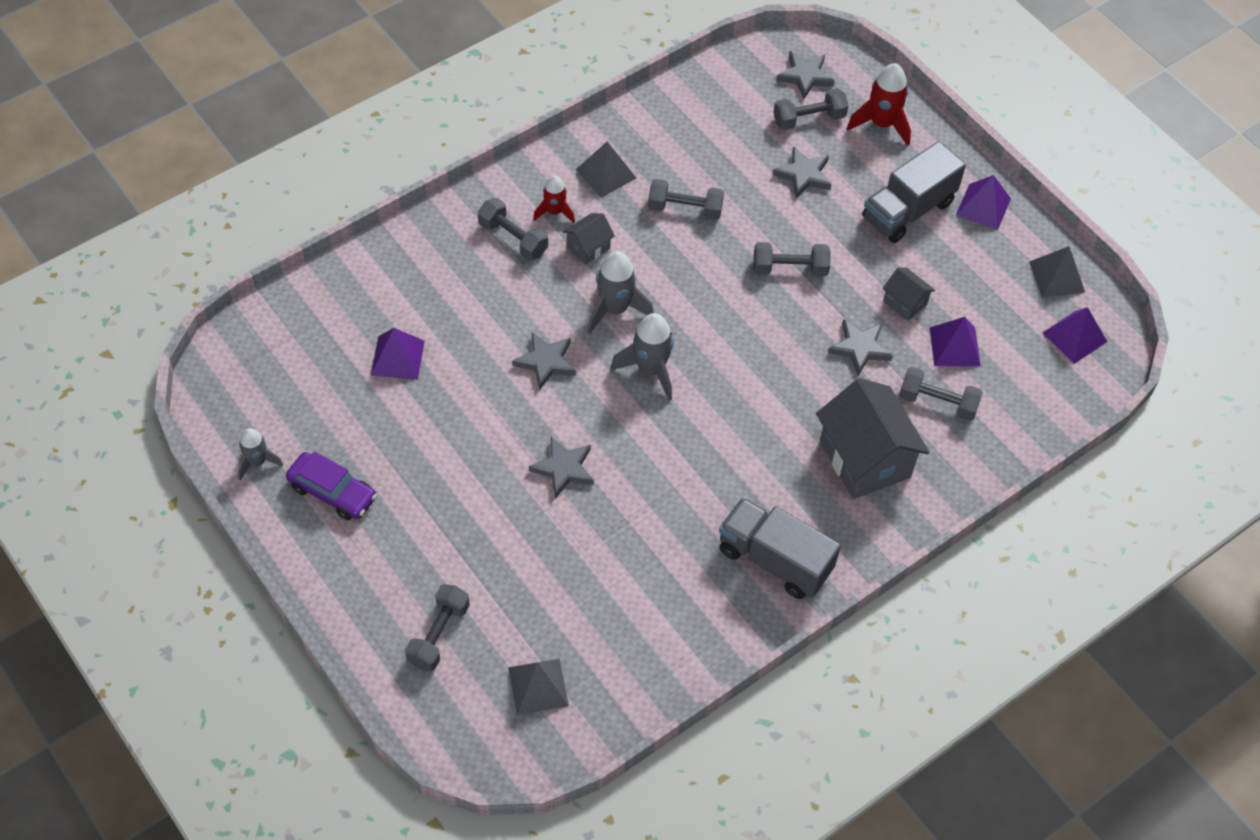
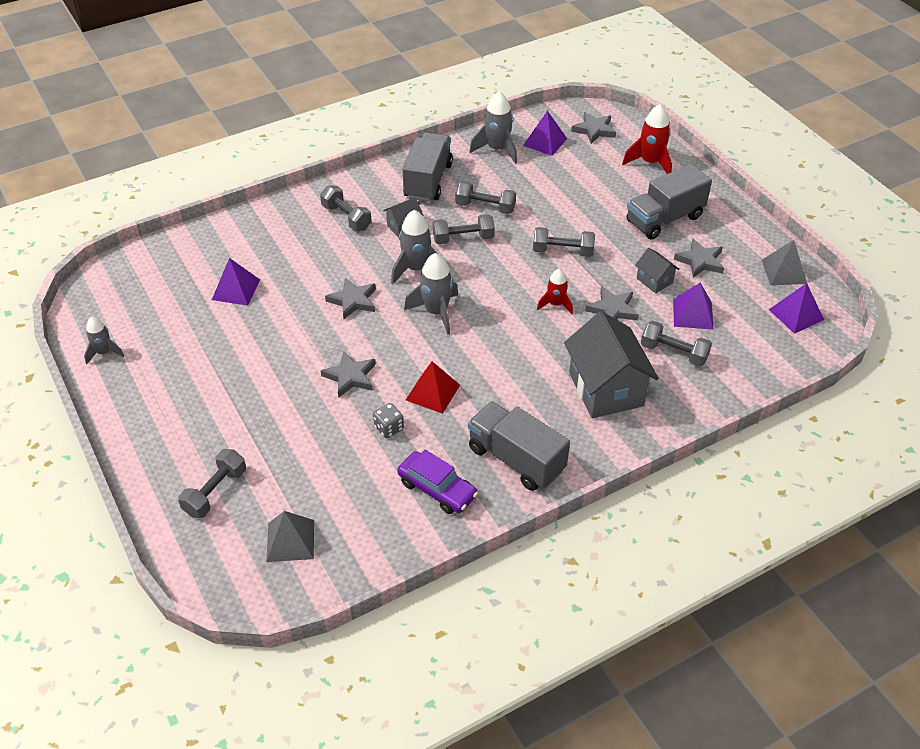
camera: 10 degrees right, 10 degrees down
(332, 492) = (157, 378): purple car -> purple car (437, 489)
(554, 212) = (382, 202): red rocket -> red rocket (555, 304)
(606, 173) = (428, 181): grey pyramid -> grey truck
(622, 533) = (389, 428): none -> grey dice
(664, 481) = (432, 392): none -> red pyramid
(686, 117) = (497, 149): none -> grey rocket
(803, 175) = (583, 191): grey star -> grey star (700, 261)
(809, 119) = (593, 156): grey dumbbell -> grey dumbbell (463, 238)
(983, 207) = (726, 220): purple pyramid -> purple pyramid (545, 142)

